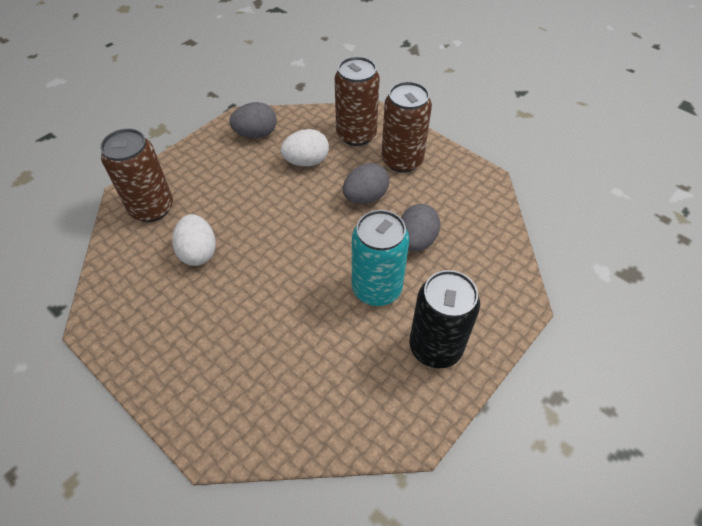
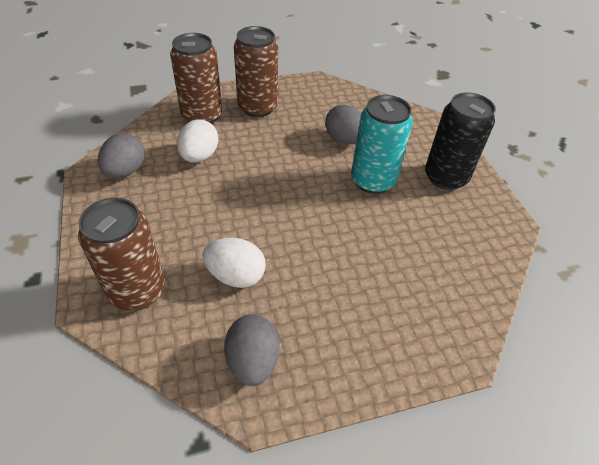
camera: 60 degrees left, 5 degrees down
(365, 197) = (276, 143): grey egg -> grey egg (253, 361)

